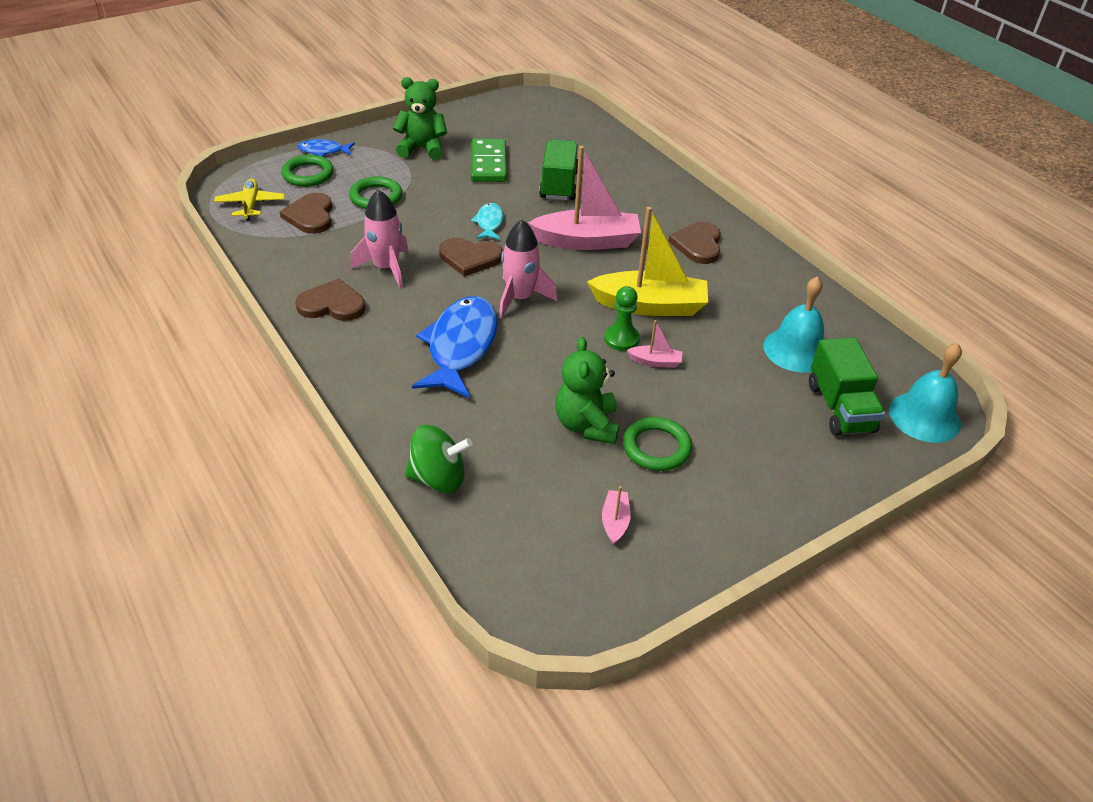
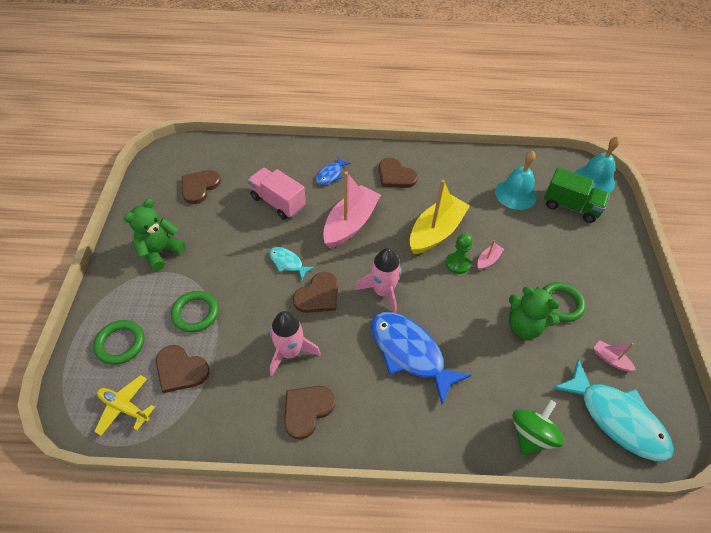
camera: 55 degrees left, 10 degrees up
(323, 151) = (97, 316): blue fish -> blue fish (330, 174)
(488, 164) = (217, 224): green domino -> none
(522, 134) = (199, 187): none -> brown heart
(528, 552) = (616, 418): none -> turquoise fish
(559, 185) = (278, 202): green truck -> pink truck

